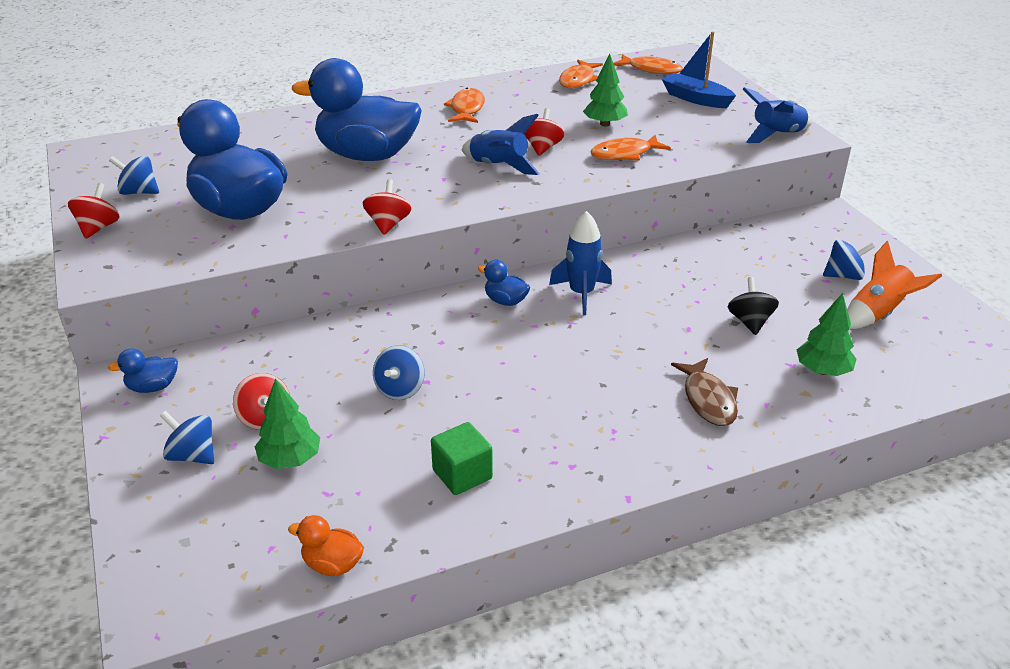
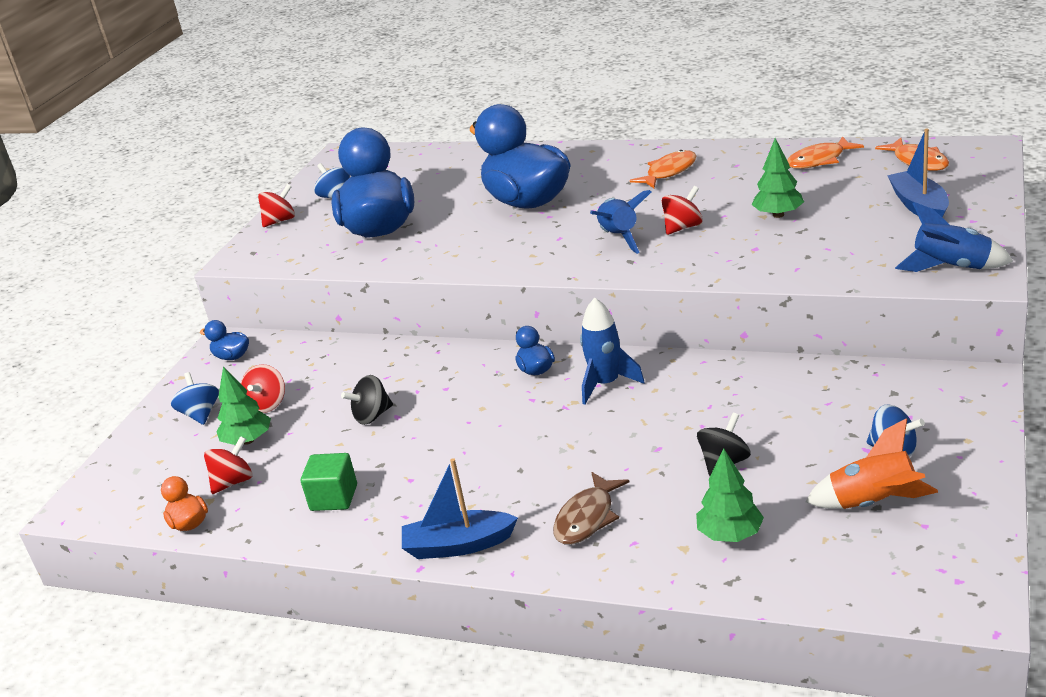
camera: 45 degrees right, 5 degrees down
(388, 224) = (464, 269): red spinning top -> red spinning top (233, 482)
(400, 389) = (372, 416): blue spinning top -> black spinning top
(624, 154) = (752, 252): orange fish -> none
(635, 465) = (458, 545): none -> blue boat

